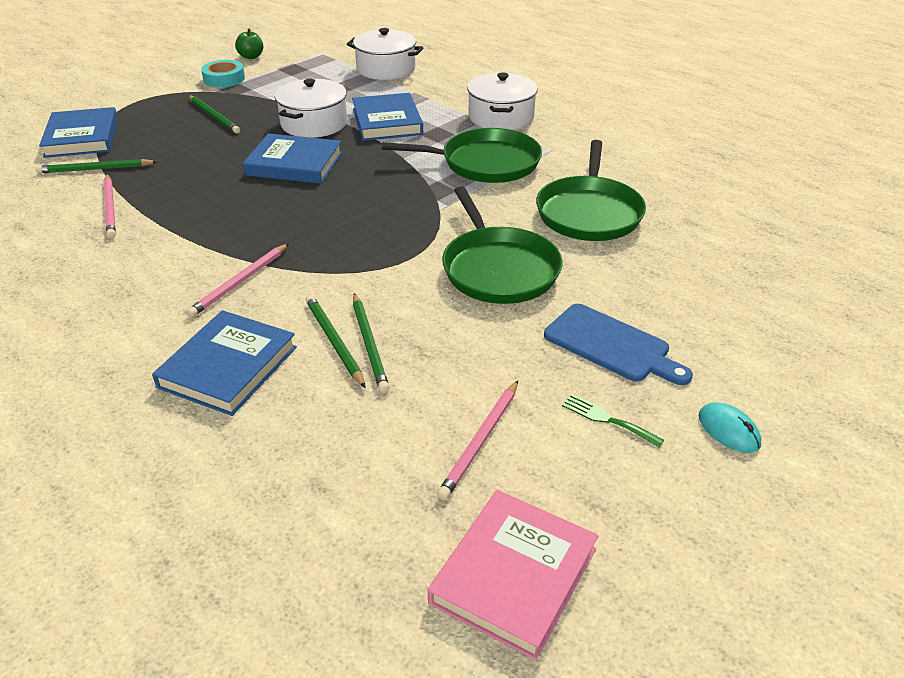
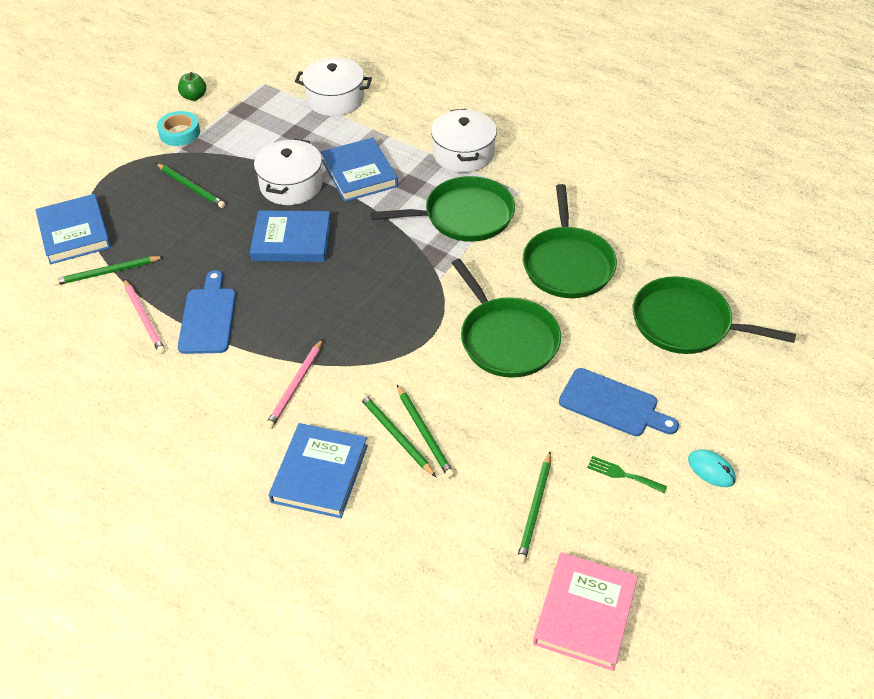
camera: 10 degrees left, 10 degrees up
(176, 214) = (208, 317): none -> blue cutting board
(480, 441) = (535, 509): pink pencil -> green pencil
(720, 279) = (686, 323): none -> green pan

